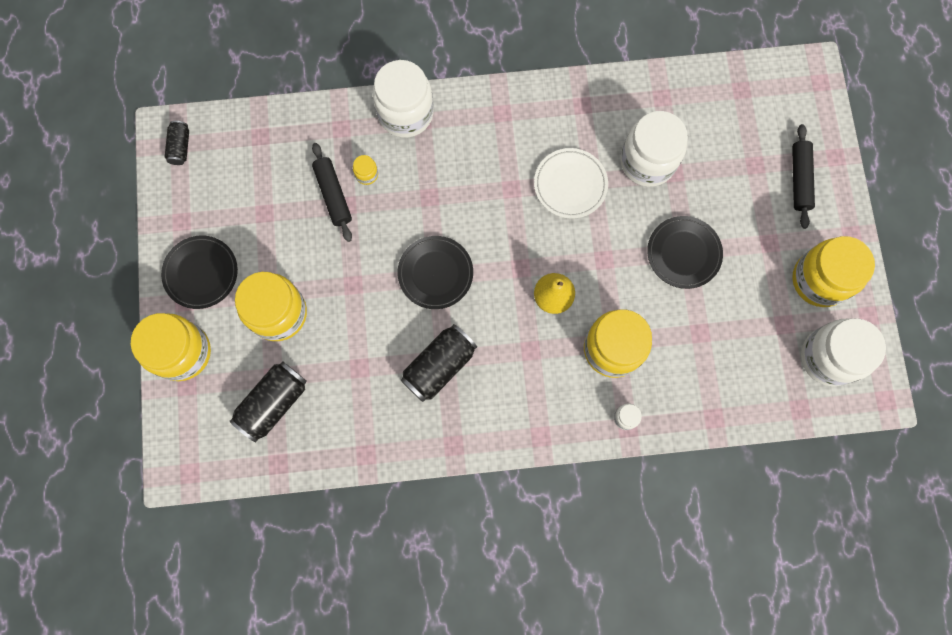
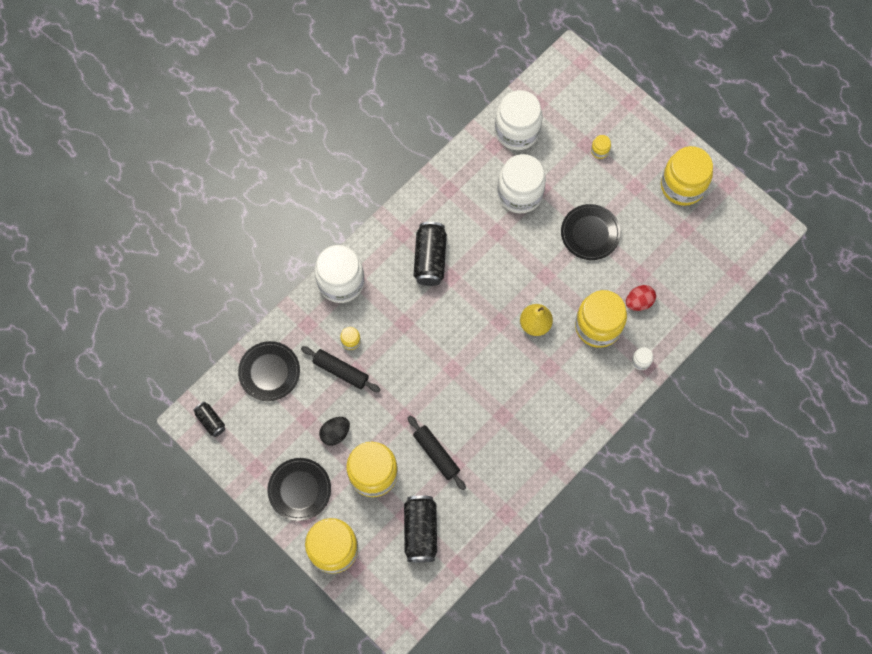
camera: 40 degrees left, 5 degrees down
(278, 248) = (335, 433): none -> black egg
(435, 273) = (450, 368): black plate -> black plate (269, 372)
(439, 366) = (503, 422): black can -> black can (430, 259)
(570, 185) = (485, 245): white plate -> none
(674, 358) = (639, 302): none -> red egg
(763, 181) = (599, 151): none -> yellow jar
(799, 179) = (620, 133): black rolling pin -> black rolling pin (436, 454)
(828, 357) = (726, 228): white jar -> white jar (517, 131)

